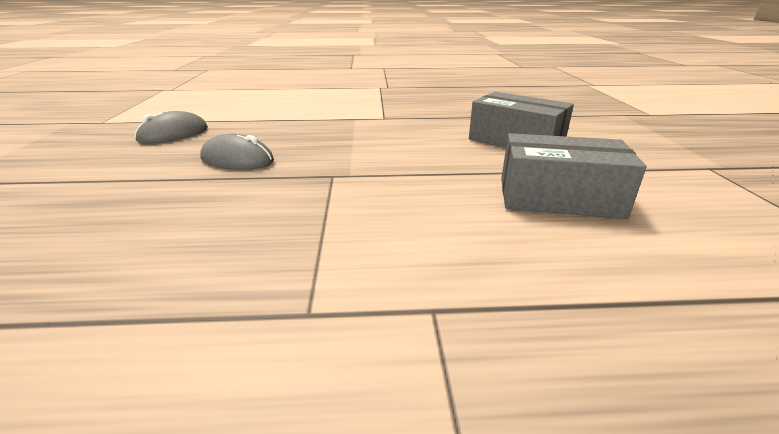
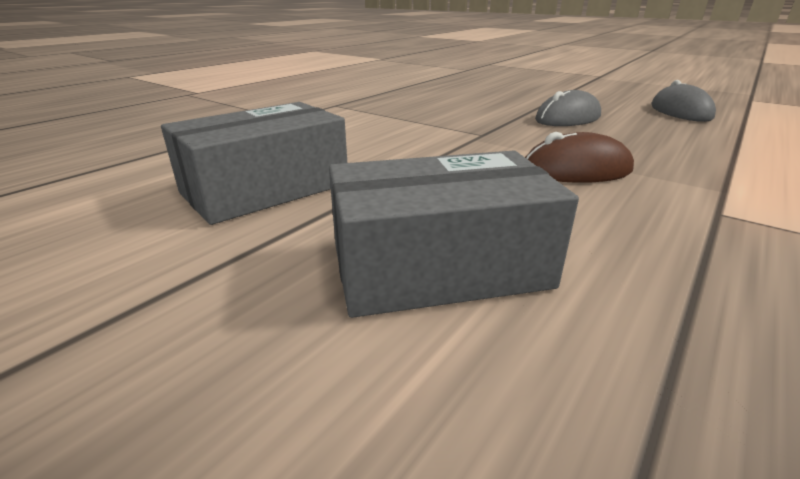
camera: 130 degrees right, 0 degrees up
(372, 140) = (576, 170): none -> brown mouse

